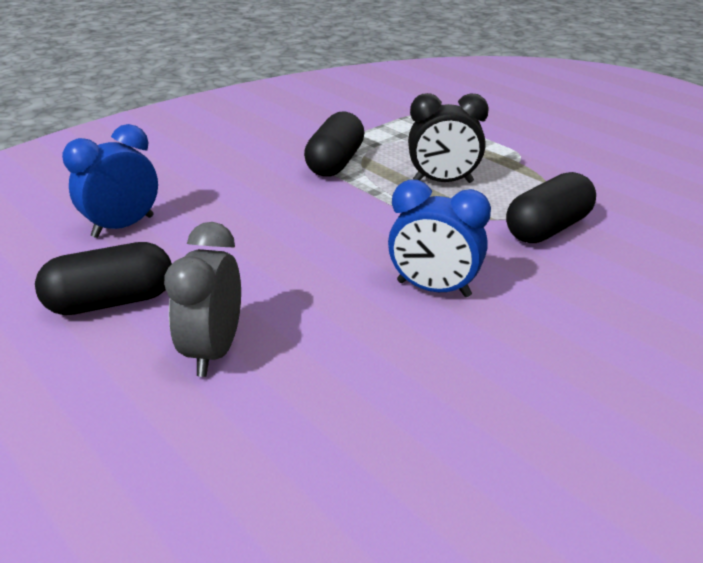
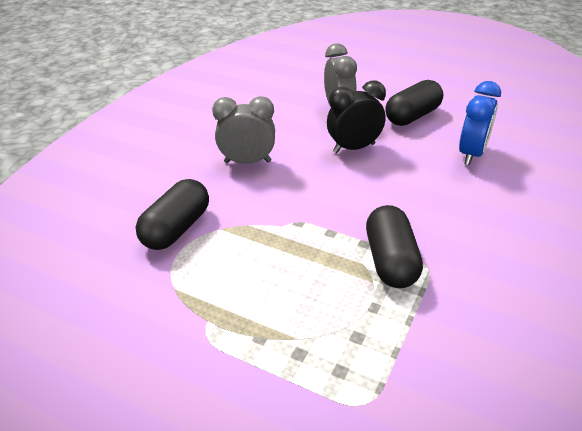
camera: 160 degrees right, 5 degrees up
(433, 289) = (247, 162): blue clock -> grey clock
(443, 182) = (276, 261): black clock -> black clock (354, 148)

